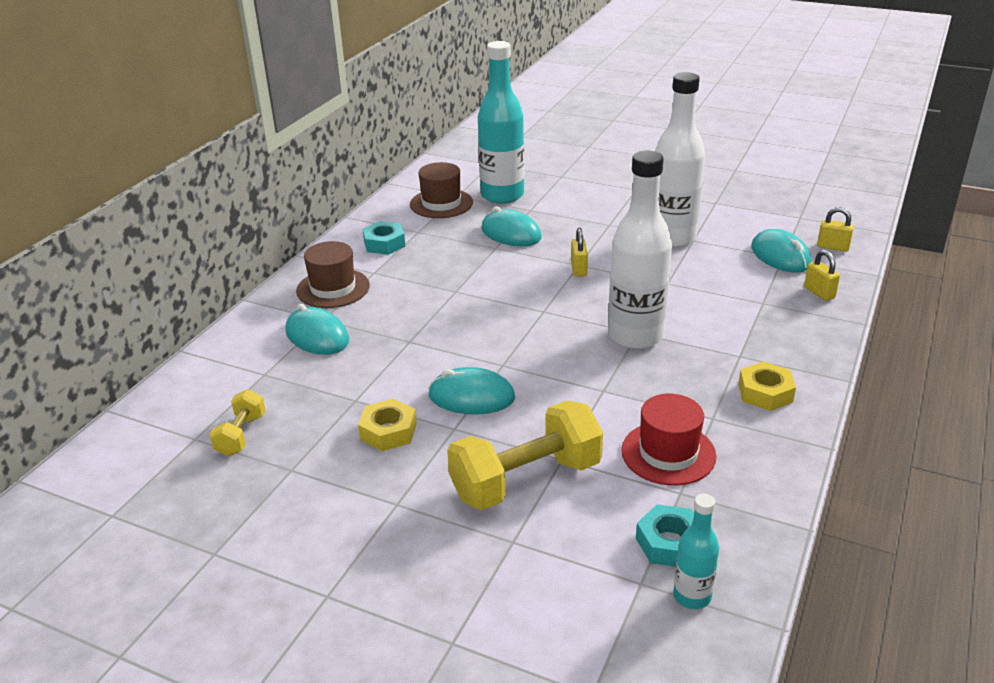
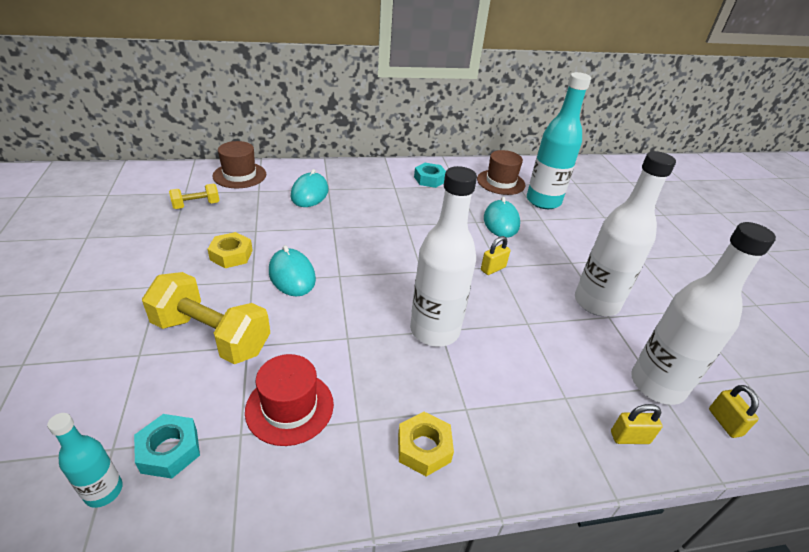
camera: 50 degrees right, 5 degrees up
(333, 288) = (363, 180): brown hat -> brown hat (239, 175)
(780, 256) = (657, 385): turquoise mouse -> white bottle
(819, 293) = (629, 437): yellow padlock -> yellow padlock turned 60 degrees clockwise

